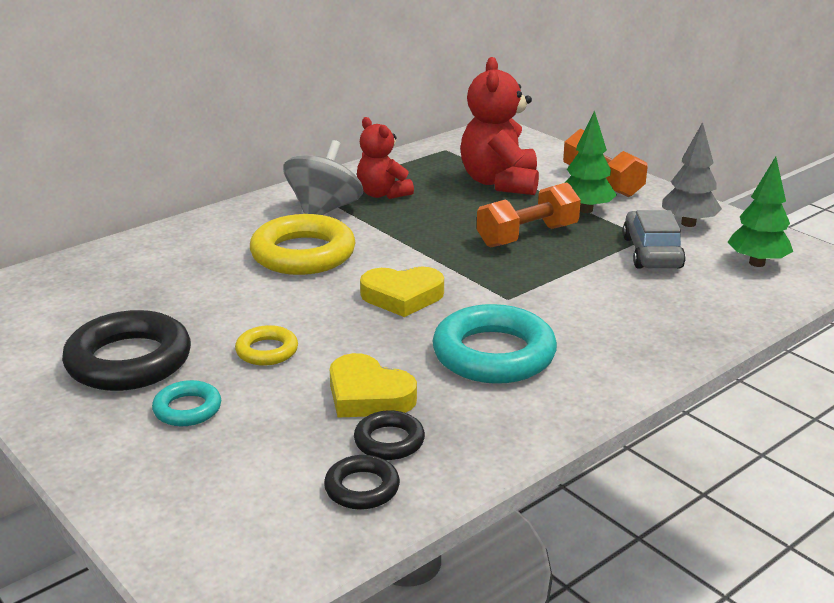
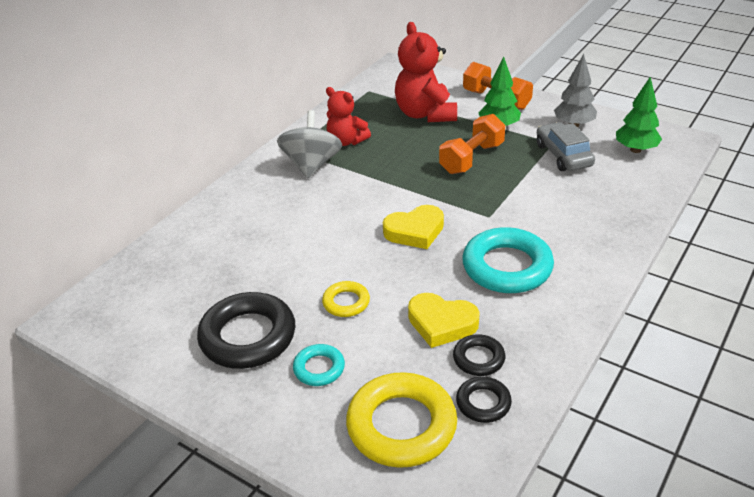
camera: 15 degrees left, 10 degrees up
(303, 254) = (320, 209): yellow ring -> yellow ring (401, 425)

